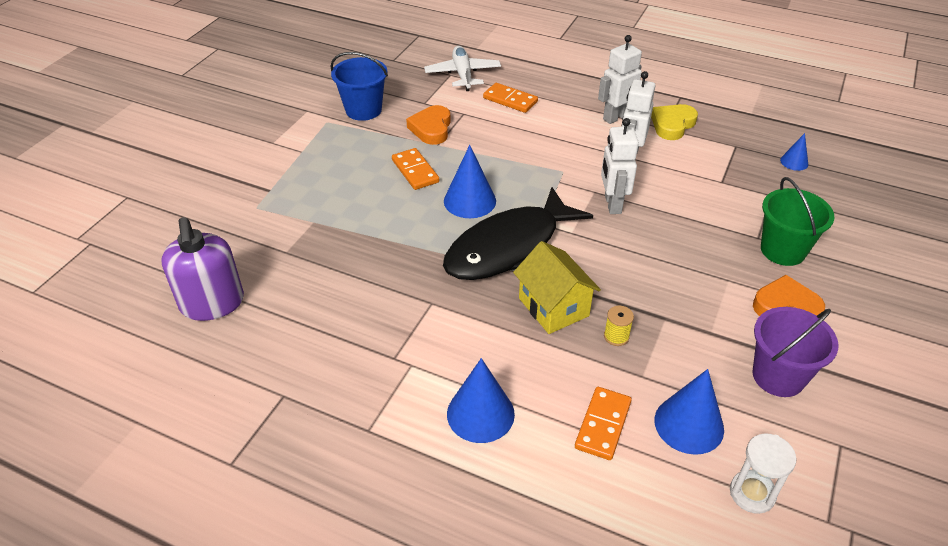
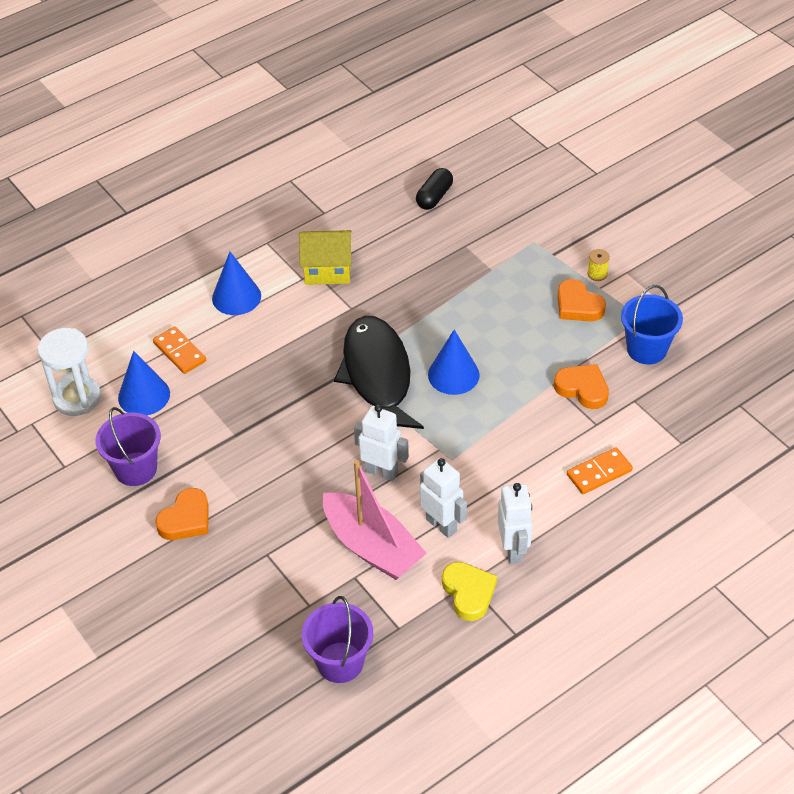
camera: 120 degrees right, 5 degrees up
(212, 303) = (434, 197): purple soap dispenser -> black capsule
(333, 156) = (578, 305): none -> orange heart
(415, 171) = (520, 353): orange domino -> none
(463, 74) = (674, 453): white plane -> none
(553, 307) = (295, 374): yellow house -> yellow house (327, 270)
(616, 336) = (241, 396): yellow spool -> yellow spool (597, 274)
(686, 182) = (372, 547): none -> pink boat
(752, 493) = (77, 398): white hourglass -> white hourglass, size x1.51
(783, 250) = (240, 561): green bucket -> none
(794, 162) = (340, 662): blue cone -> purple bucket

